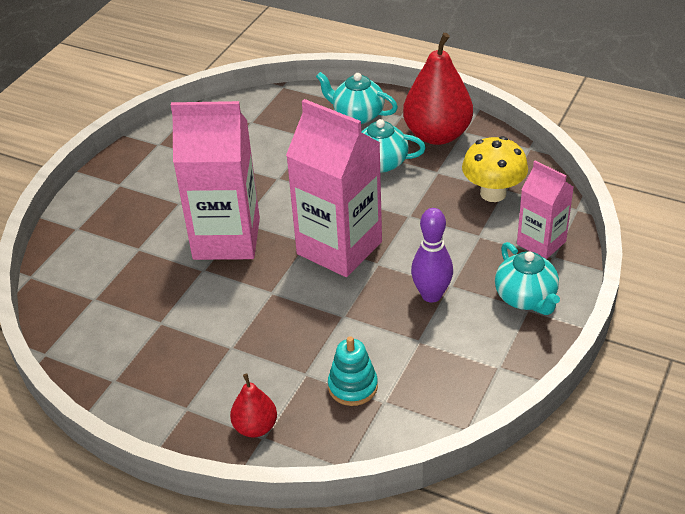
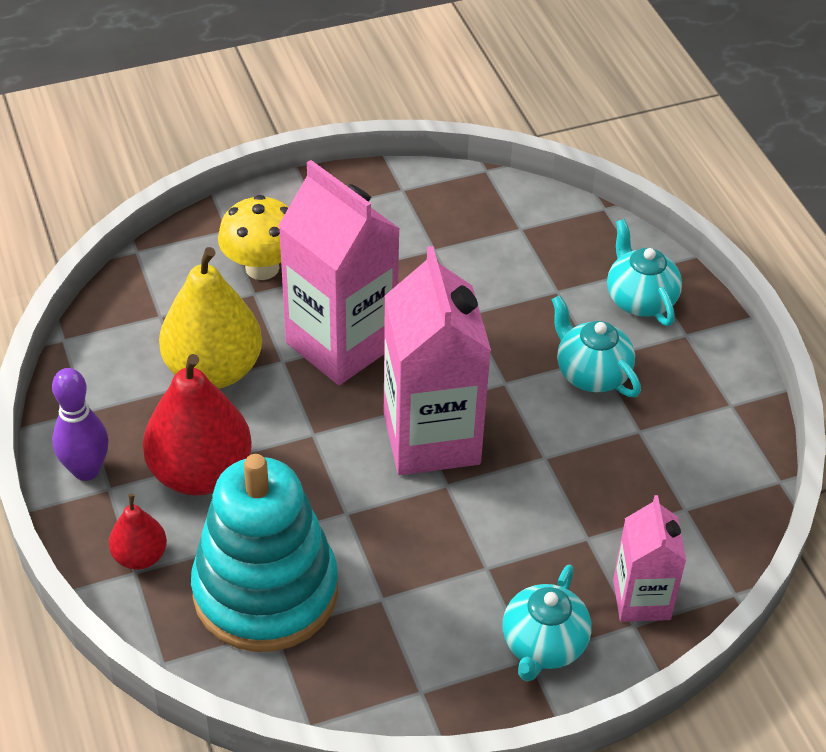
camera: 40 degrees right, 5 degrees up
(167, 303) = (213, 370): none -> yellow pear
(353, 386) = (265, 591): turquoise stacking toy -> turquoise stacking toy, size x2.27
(431, 295) = (454, 562): purple bowling pin -> purple bowling pin (86, 470)
(437, 135) = (695, 387): red pear -> red pear (200, 473)
(493, 193) = (666, 502): yellow mushroom -> yellow mushroom (262, 268)

